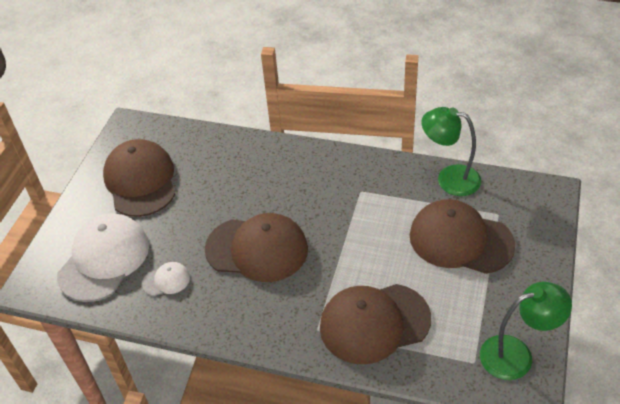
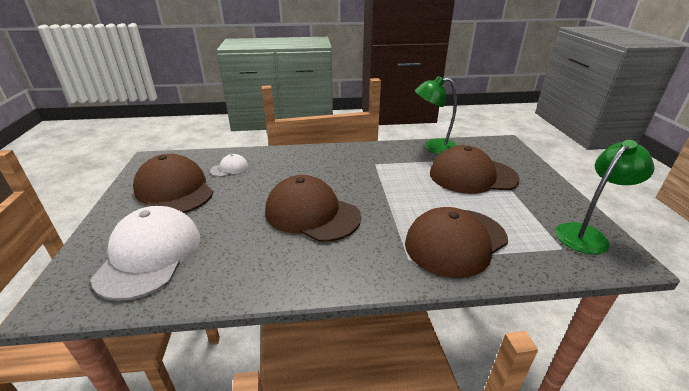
camera: 25 degrees left, 15 degrees down
(166, 280) = (230, 257): white cap -> white cap (229, 168)
(257, 249) = (312, 214): brown cap -> brown cap turned 135 degrees counterclockwise

